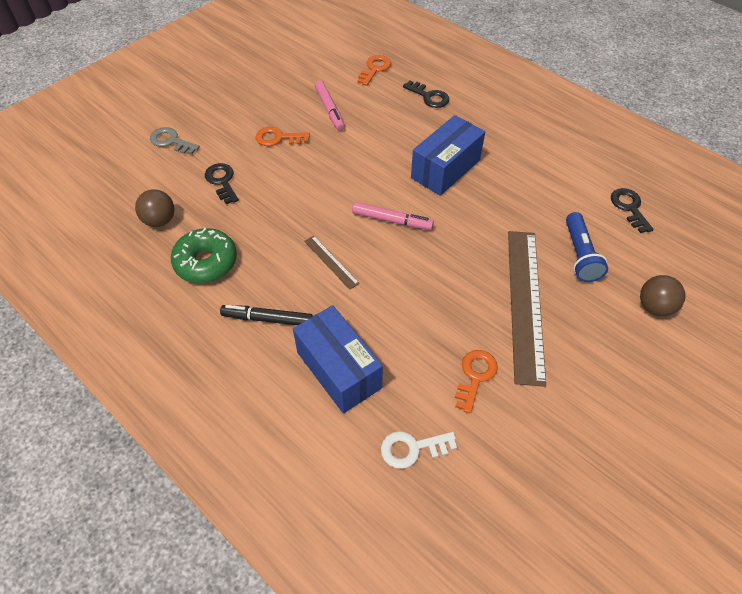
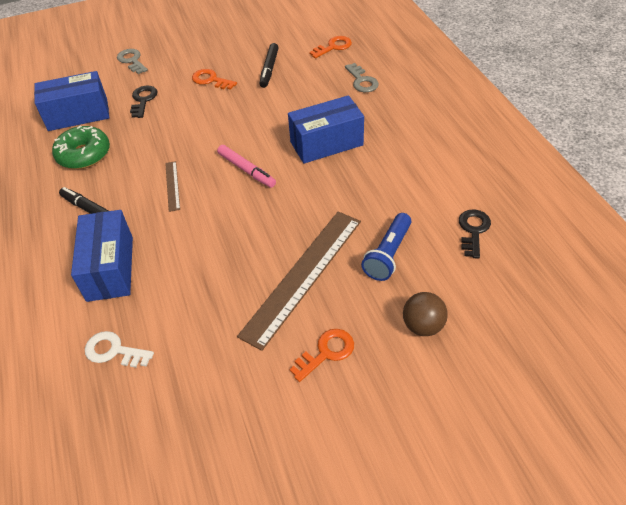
camera: 30 degrees right, 5 degrees down
(160, 220) = (78, 115): brown ball -> blue box
(329, 109) = (269, 69): pink marker -> black marker
(429, 96) = (362, 81): black key -> grey key
(475, 376) = (210, 317): orange key -> orange key (326, 352)

